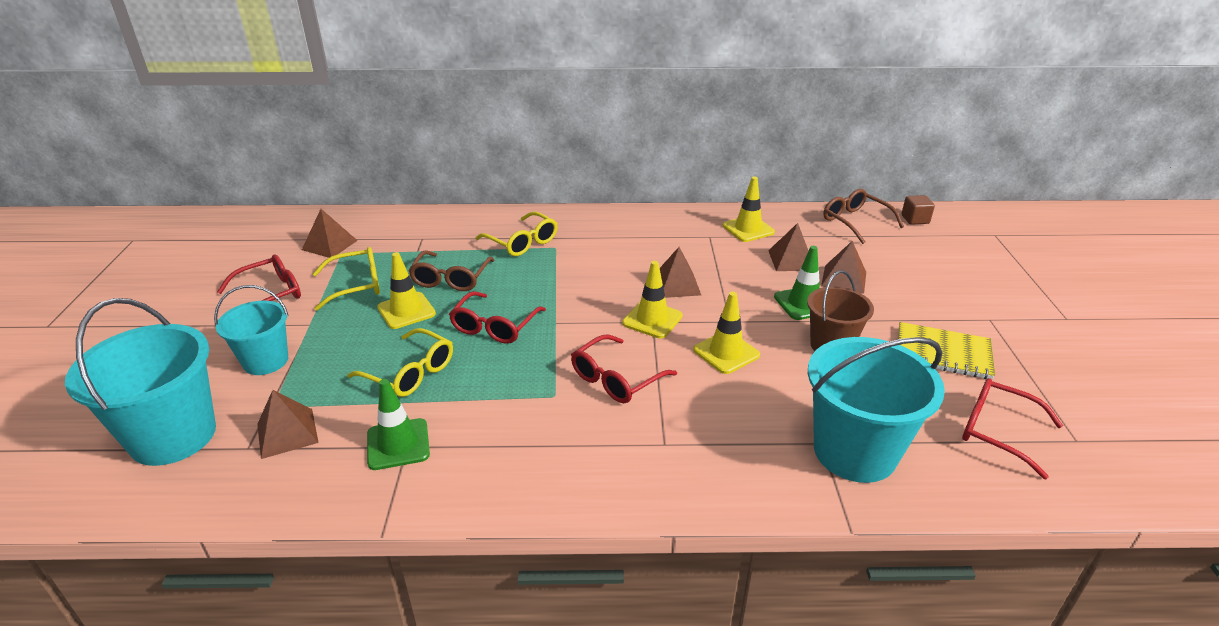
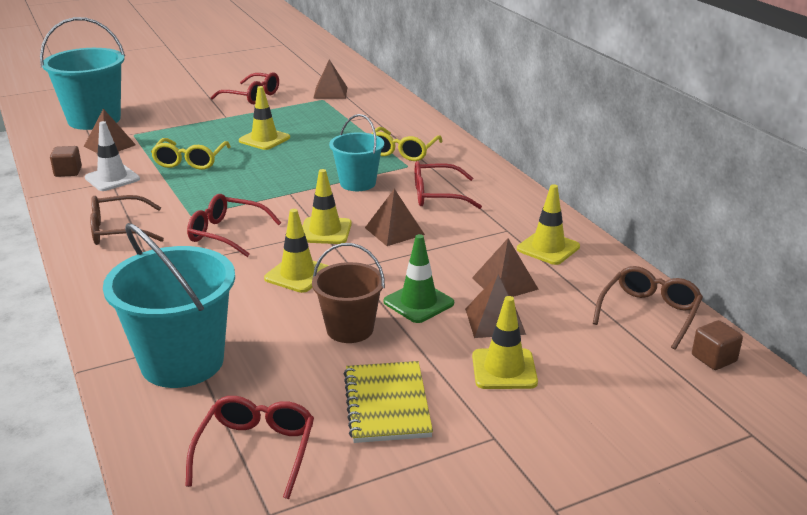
camera: 65 degrees right, 5 degrees down
(266, 361) = (177, 118): turquoise bucket -> turquoise bucket (357, 183)
(335, 484) = (68, 172): none -> brown cube
(357, 285) = (284, 116): yellow glasses -> none
(398, 444) = (112, 178): green traffic cone -> white traffic cone
(451, 279) = (320, 141): brown glasses -> brown glasses (118, 230)
(494, 326) = (266, 173): red glasses -> red glasses (437, 195)
(909, 293) = (504, 369): none -> yellow traffic cone

